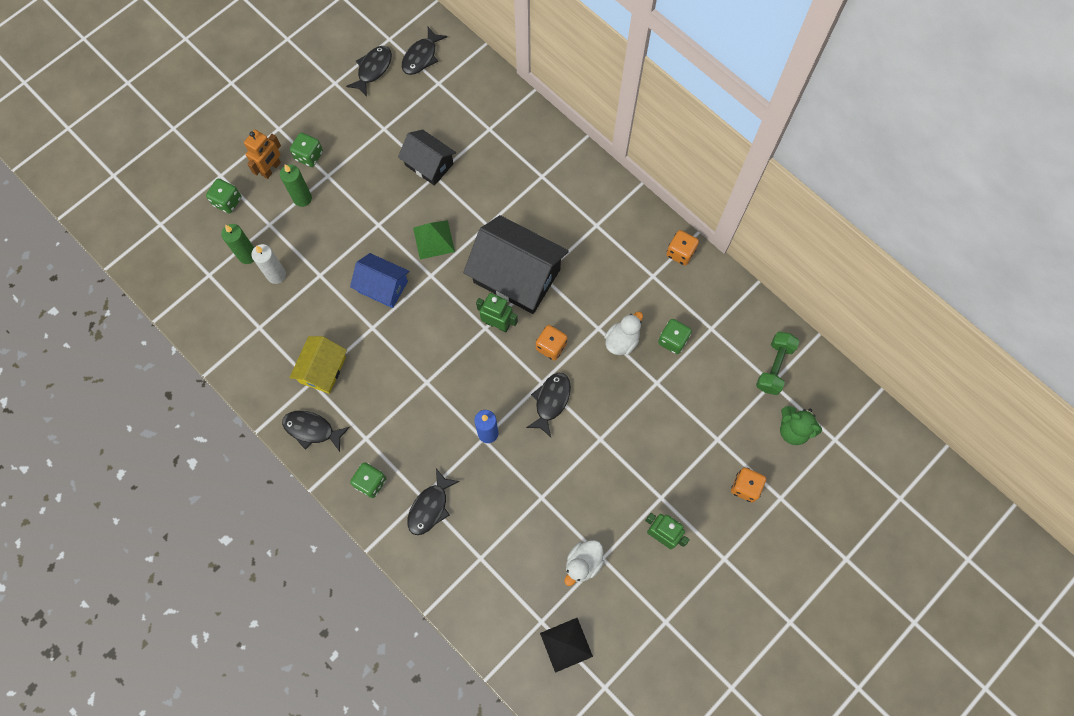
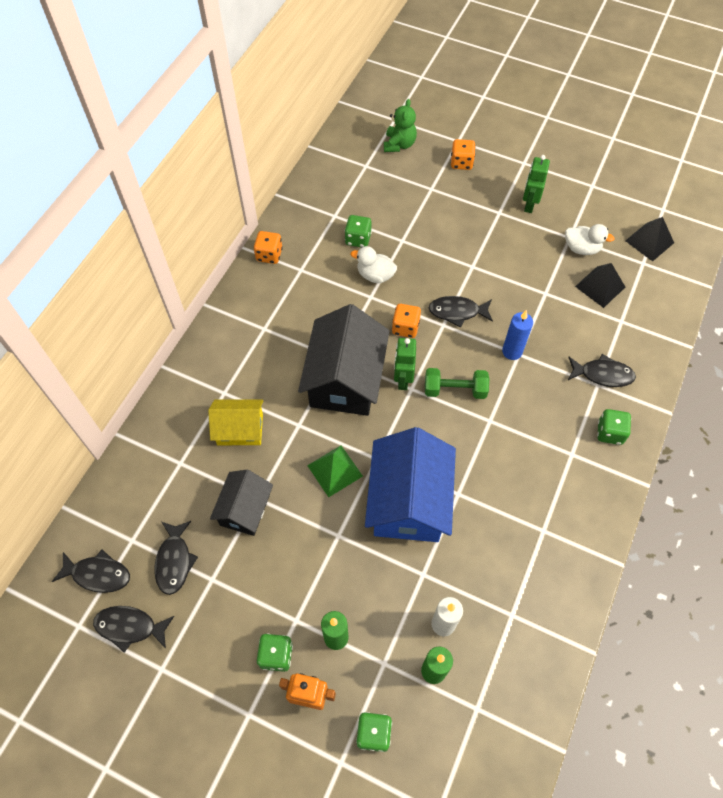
camera: 110 degrees left, 10 degrees down
(312, 430) = (590, 508): black fish -> black fish (174, 561)
(322, 370) = (525, 524): yellow house -> yellow house (240, 429)
(383, 286) = (409, 501): blue house -> blue house, size x1.75
(528, 557) = (600, 286): none -> black pyramid
(774, 367) = (351, 167): green dumbbell -> green dumbbell (455, 390)

